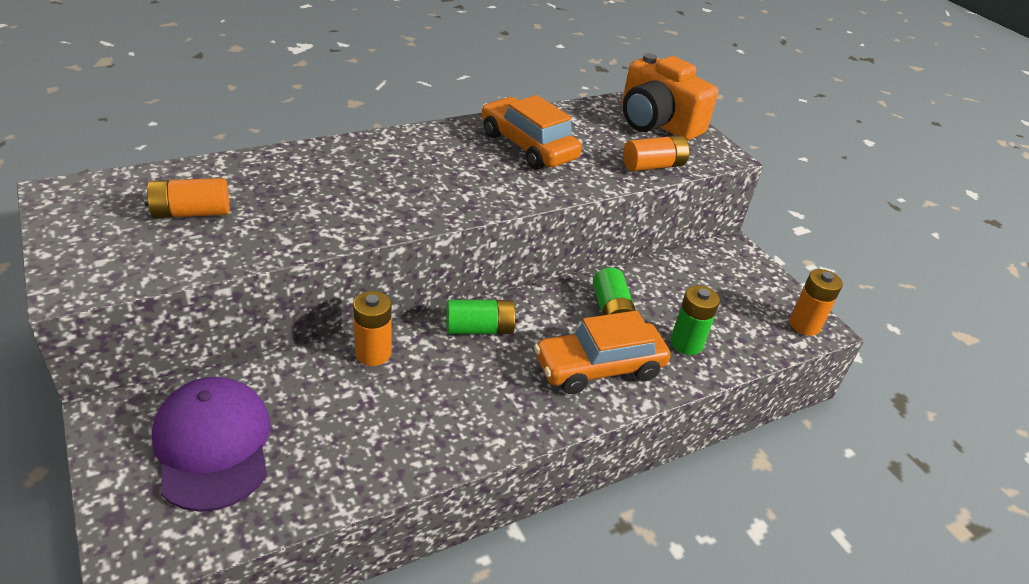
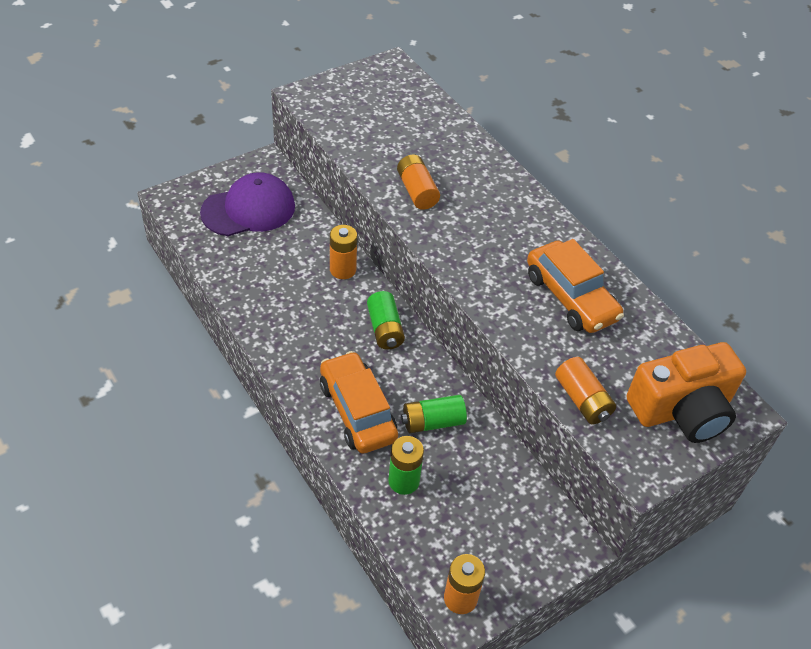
camera: 85 degrees right, 10 degrees up
(191, 213) = (390, 121): orange battery -> orange battery (417, 191)
(527, 146) = (571, 297): orange car -> orange car turned 105 degrees clockwise
(657, 122) = (682, 409): orange camera -> orange camera turned 150 degrees counterclockwise

